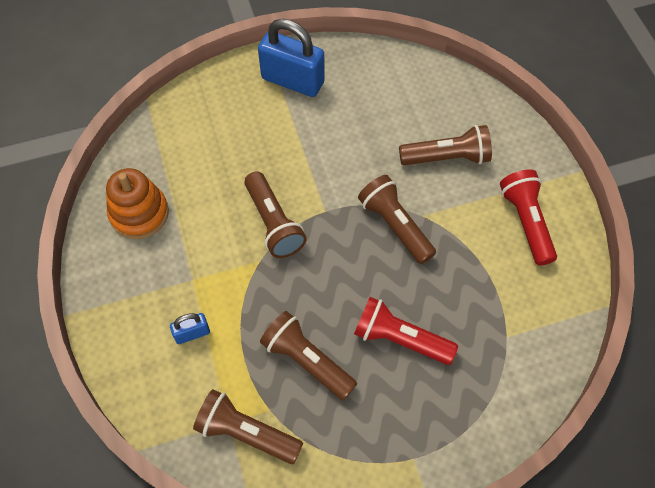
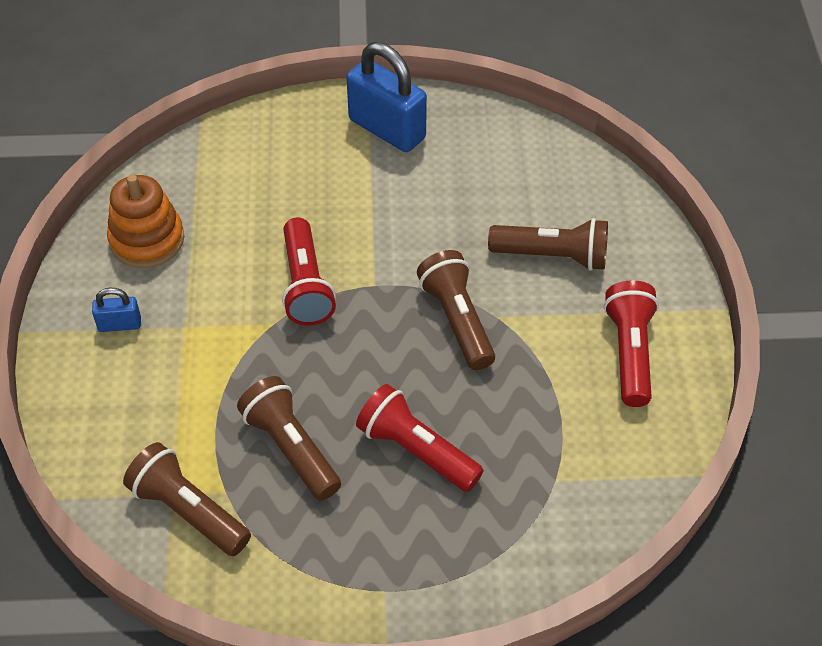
camera: 15 degrees right, 10 degrees down
(192, 333) = (163, 386): blue padlock -> blue padlock (119, 325)
(274, 223) = (305, 285): brown flashlight -> red flashlight

